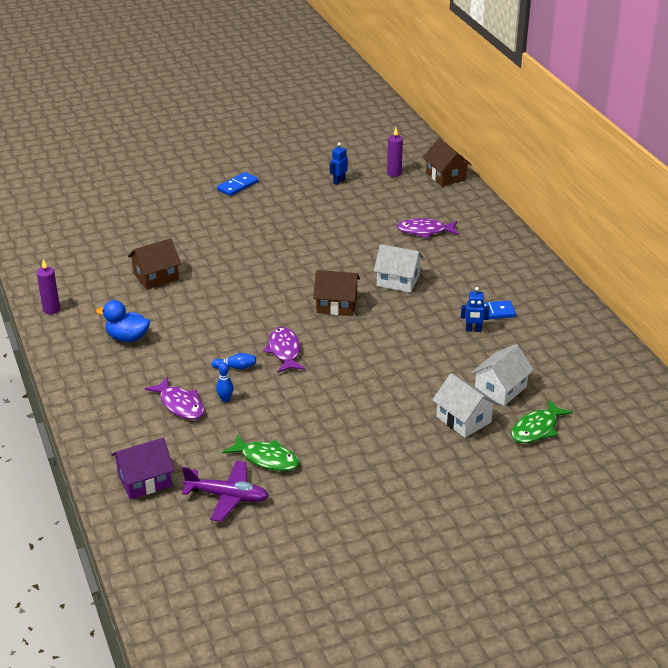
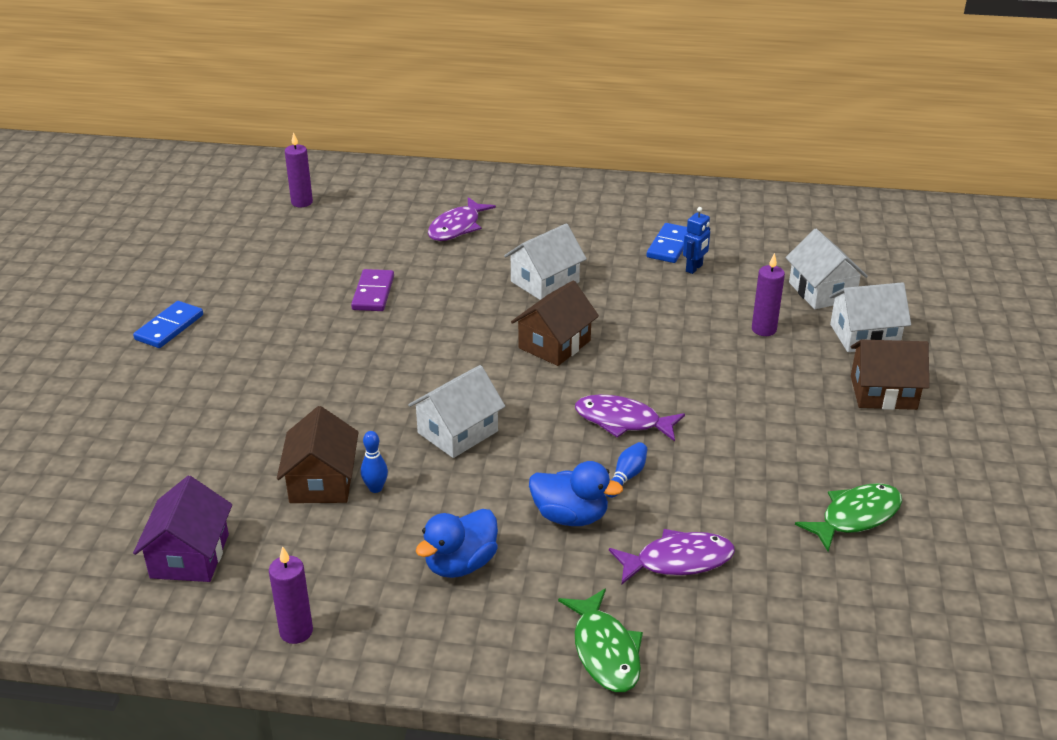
camera: 60 degrees left, 0 degrees up
(144, 480) = (842, 658): purple house -> purple house (189, 556)
(188, 359) = (570, 516): none -> blue duck
(225, 399) = (695, 511): blue bowling pin -> blue bowling pin (375, 488)
(228, 301) = (458, 432): none -> white house
(228, 496) = (921, 581): purple plane -> none
(237, 186) = (169, 327): blue domino -> blue domino turned 45 degrees clockwise
(327, 230) = (373, 293): none -> purple domino
(338, 181) = (267, 246): blue robot -> none
(429, 376) = (764, 329): none -> purple candle
(445, 176) = (354, 173): brown house -> brown house (883, 392)
(536, 429) = (910, 295): green fish -> green fish (605, 651)

